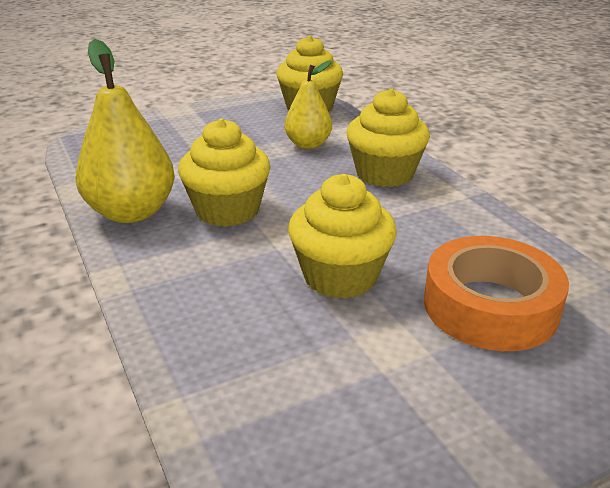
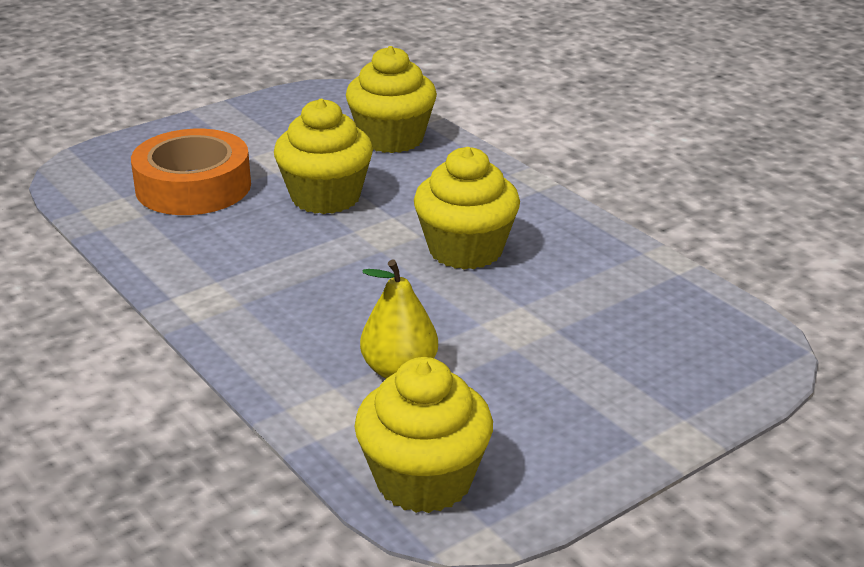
camera: 170 degrees right, 0 degrees up
(131, 212) = (573, 238): yellow pear -> none
(384, 174) = (277, 322): yellow cupcake -> yellow cupcake (392, 139)

